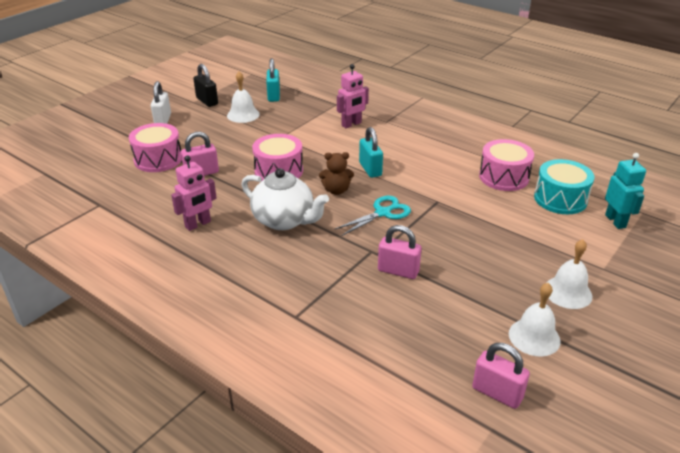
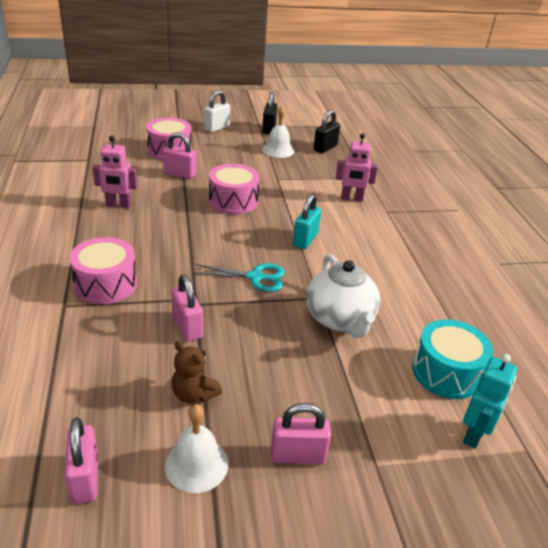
camera: 40 degrees right, 0 degrees up
(273, 96) = (325, 148): turquoise padlock -> black padlock
(284, 220) = (175, 237): white teapot -> white teapot (340, 319)
(336, 190) = (250, 239): brown teddy bear -> brown teddy bear (194, 394)
(503, 177) = (419, 317): pink drum -> pink drum (106, 284)
(567, 292) = (298, 455): white bell -> pink padlock

